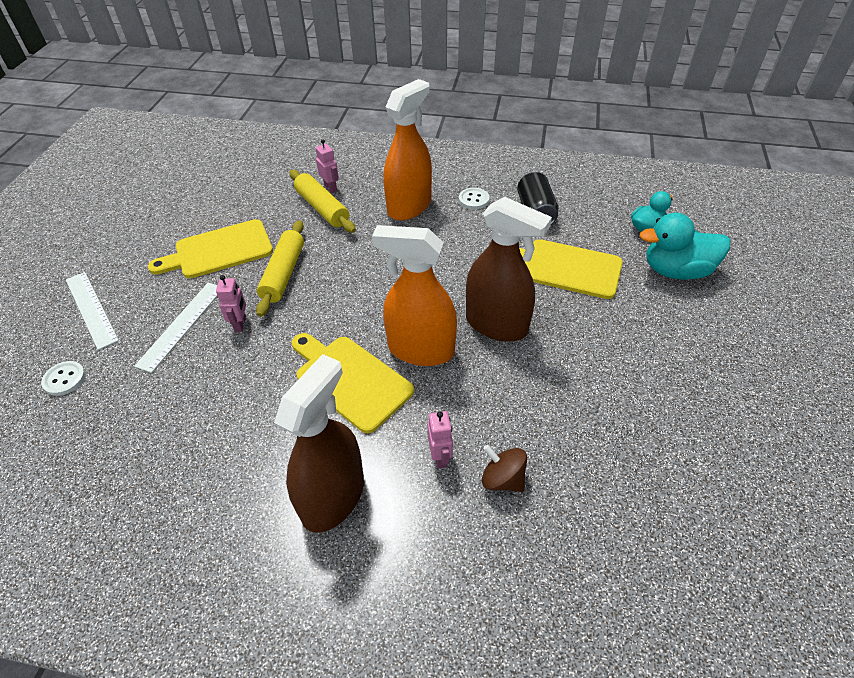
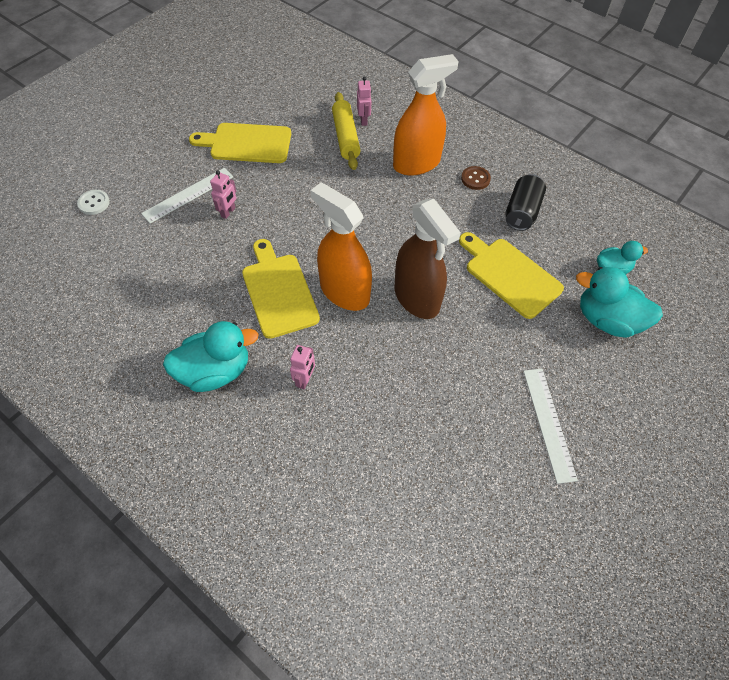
camera: 25 degrees right, 10 degrees up
(91, 309) = (136, 155): white ruler -> white ruler (548, 423)
(283, 274) = (282, 183): yellow rolling pin -> none
(333, 497) = (215, 371): brown spray bottle -> turquoise duck
(473, 199) = (475, 179): white button -> brown button
(502, 479) = (338, 418): brown spinning top -> none

